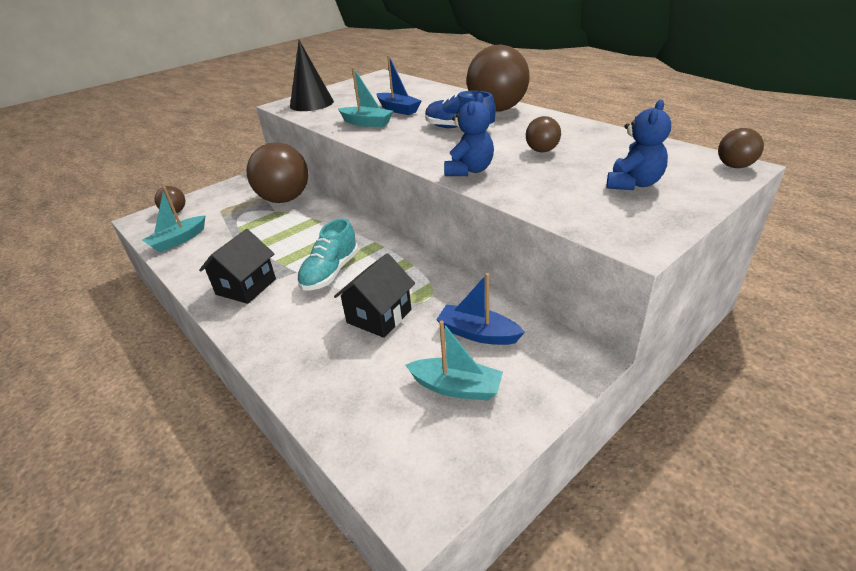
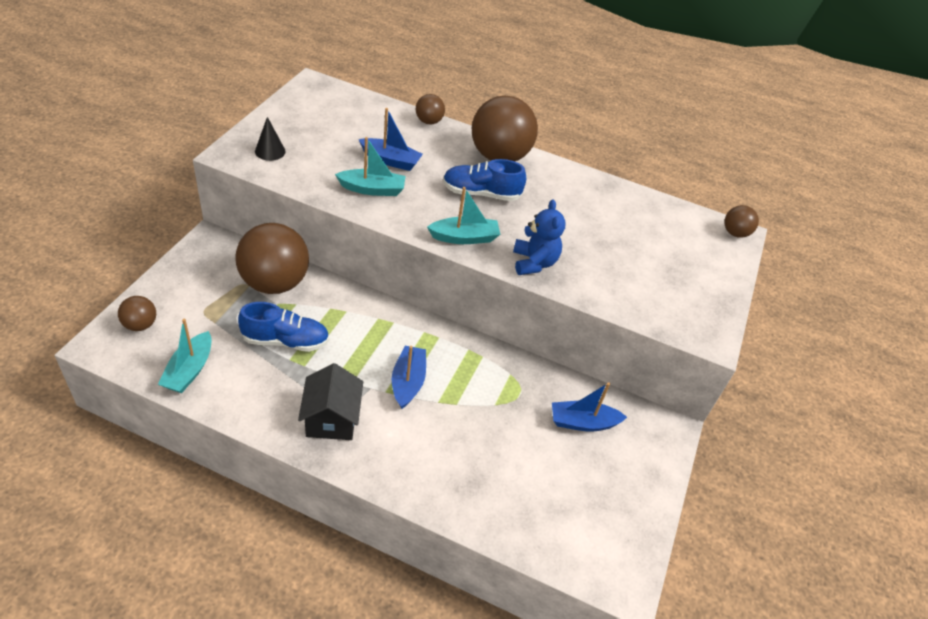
camera: 35 degrees left, 10 degrees up
(260, 233) = (286, 341): none -> blue shoe
(312, 103) = (270, 151): black cone -> black cone, size x0.55
(330, 272) = (408, 382): turquoise shoe -> blue boat
(379, 316) = (490, 424): black house -> none
(456, 387) = (596, 479): turquoise boat -> turquoise boat (464, 237)
(542, 151) = (580, 225): brown ball -> brown ball (429, 121)
(633, 184) = (675, 265): blue teddy bear -> none

